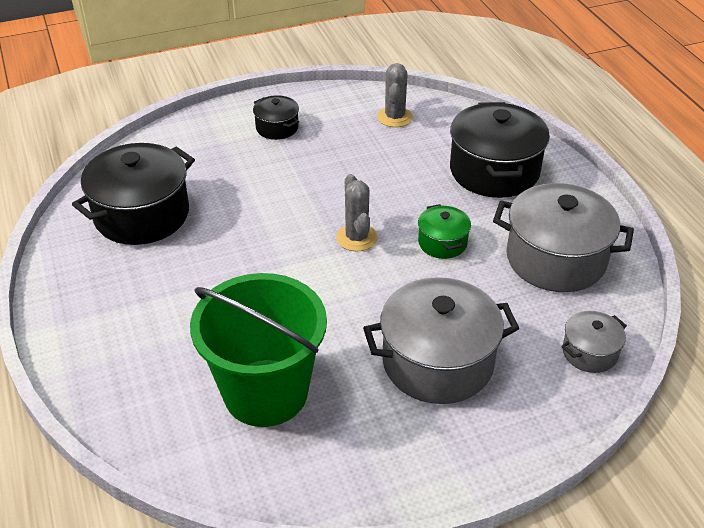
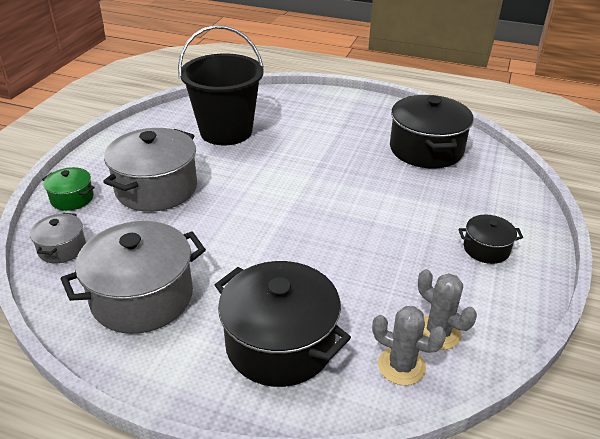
camera: 130 degrees right, 5 degrees down
(265, 392) = (226, 131): green bucket -> black bucket
(356, 238) = (297, 216): grey cactus -> grey cactus (401, 366)
(442, 243) = (239, 251): green pot -> green pot (72, 198)

